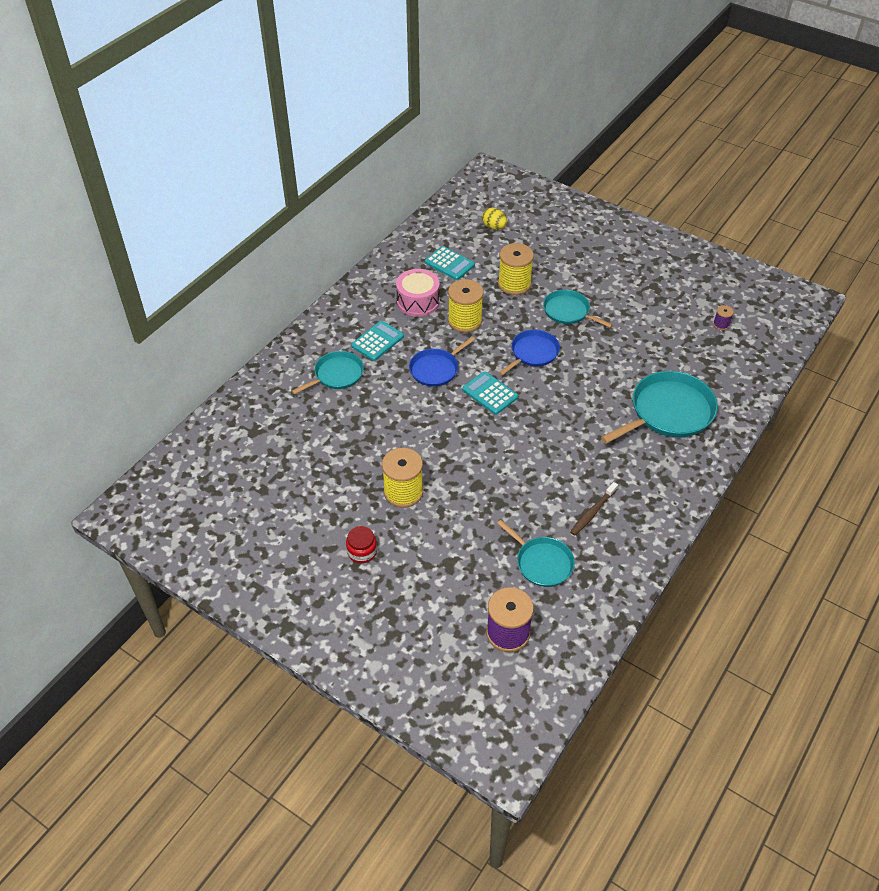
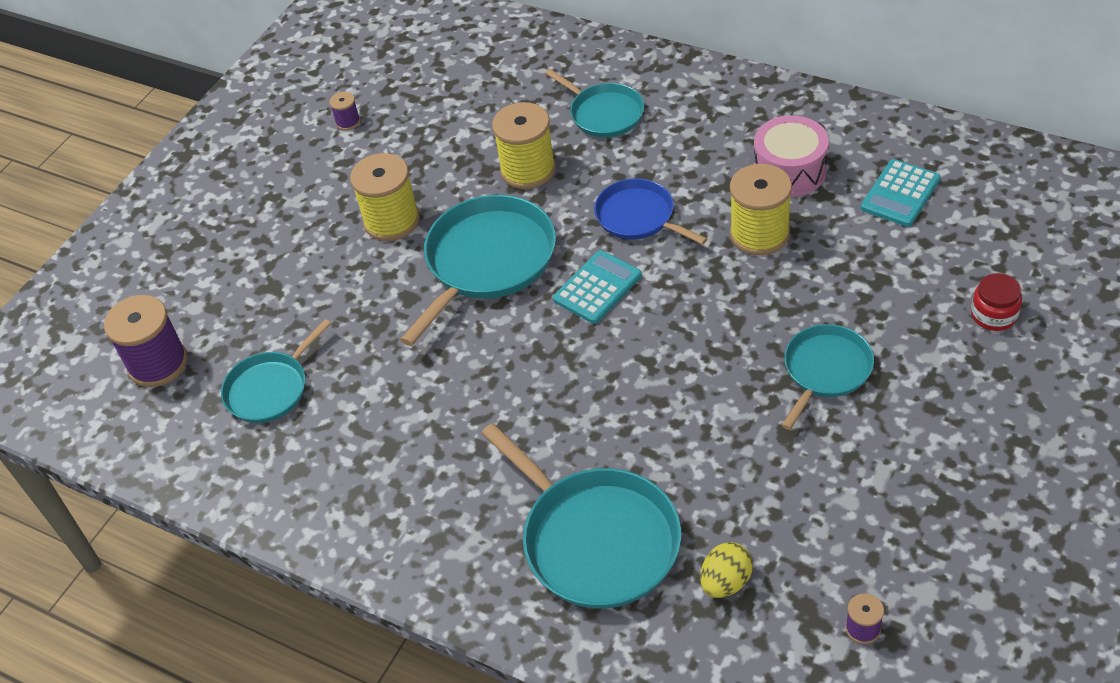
camera: 90 degrees right, 0 degrees up
(290, 515) = (348, 122): none -> purple spool
(362, 551) = (291, 198): red jar -> red jar (994, 315)
(377, 341) = (684, 142): turquoise calculator -> none
(455, 443) = (487, 261): none -> turquoise pan
(494, 227) = (1030, 238): yellow egg -> yellow egg (725, 582)
(514, 284) = (876, 286): yellow spool -> yellow spool (528, 170)
(532, 353) = (703, 331): blue pan -> none
(592, 512) = (363, 442): brown toothbrush -> none

